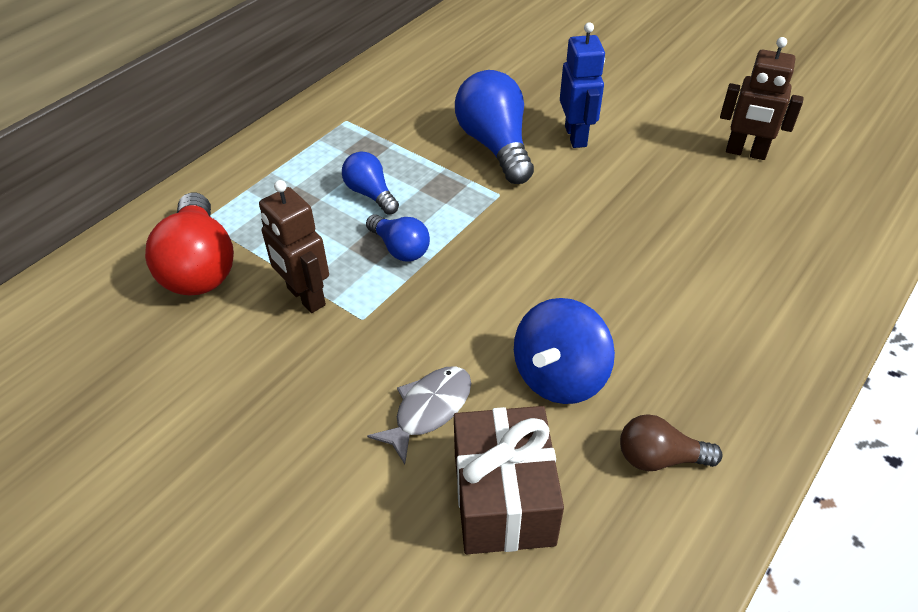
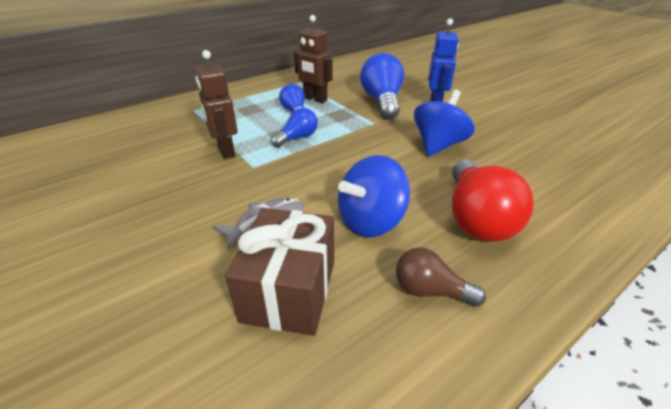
camera: 15 degrees right, 10 degrees down
(200, 266) = (176, 128): red light bulb -> red light bulb (476, 218)
(400, 248) = (297, 138): blue light bulb -> blue light bulb turned 105 degrees counterclockwise
(604, 223) = (438, 145): none -> blue spinning top
(745, 152) = (552, 126): brown robot -> brown robot (315, 99)

